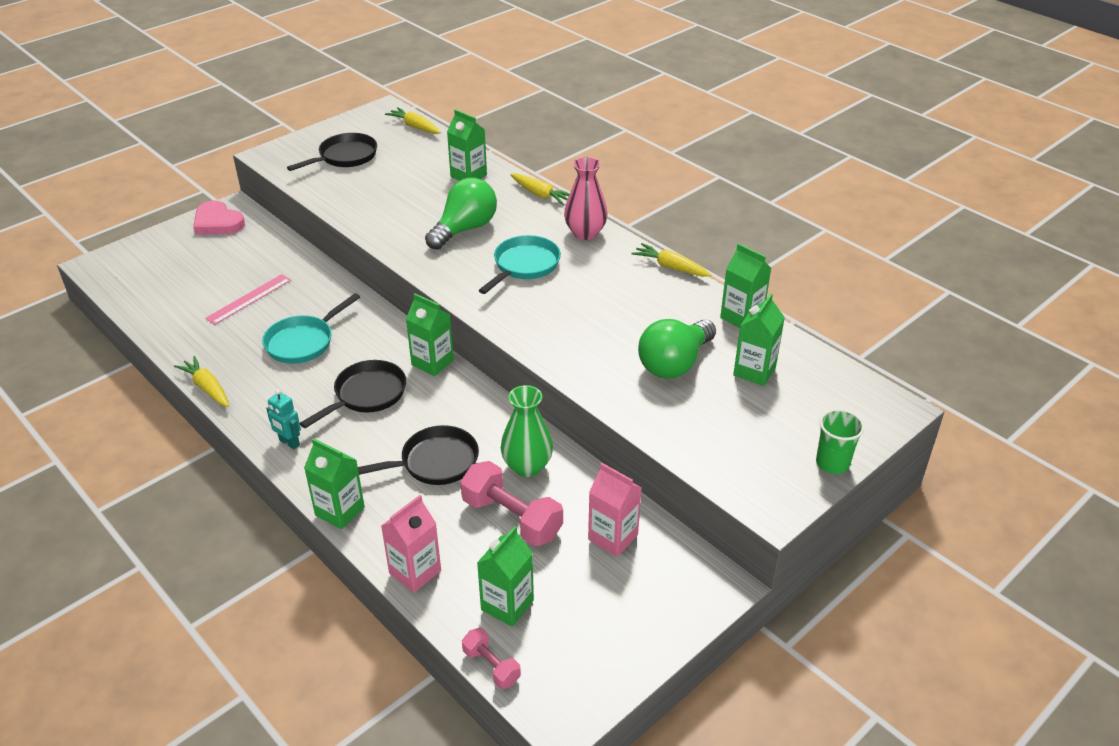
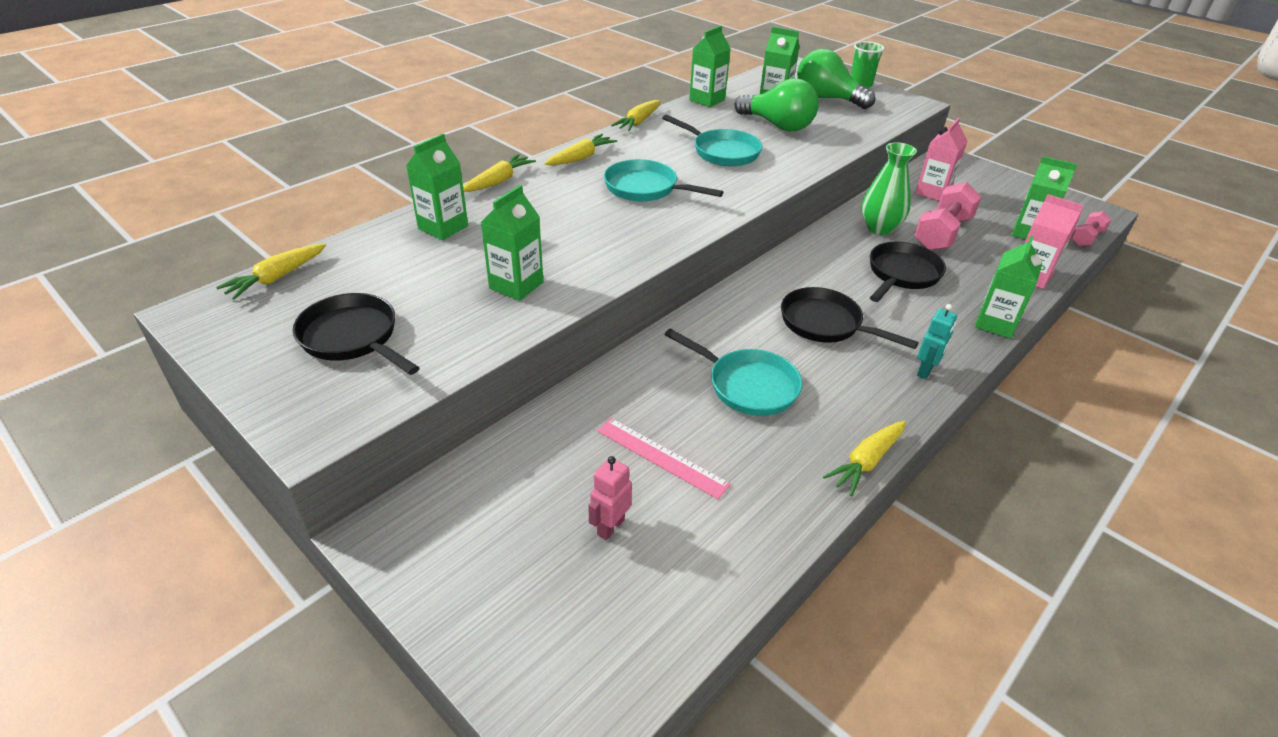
camera: 95 degrees left, 0 degrees up
(203, 278) = (610, 527): none -> pink robot
(217, 222) = (429, 547): pink heart -> none
(432, 362) = (757, 284): green carton -> green carton (516, 285)
(434, 463) = (901, 274): black pan -> black pan turned 60 degrees clockwise
(464, 229) = (573, 225): green light bulb -> green light bulb (827, 99)
(585, 233) = (581, 158): pink vase -> yellow carrot
(602, 316) = (722, 152): none -> turquoise pan

